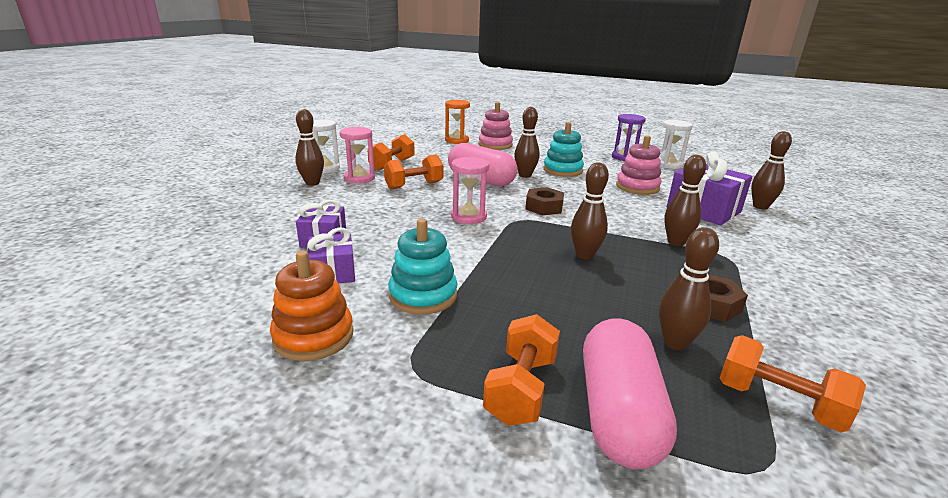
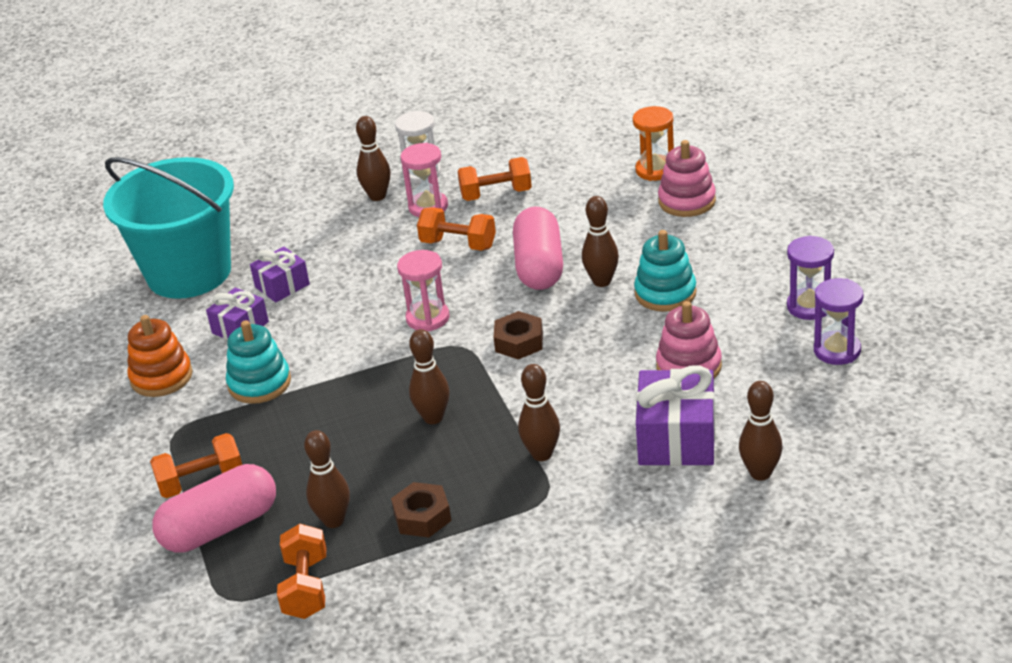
camera: 55 degrees right, 10 degrees up
(212, 261) = (189, 273): none -> turquoise bucket
(668, 165) = (837, 350): white hourglass -> purple hourglass

